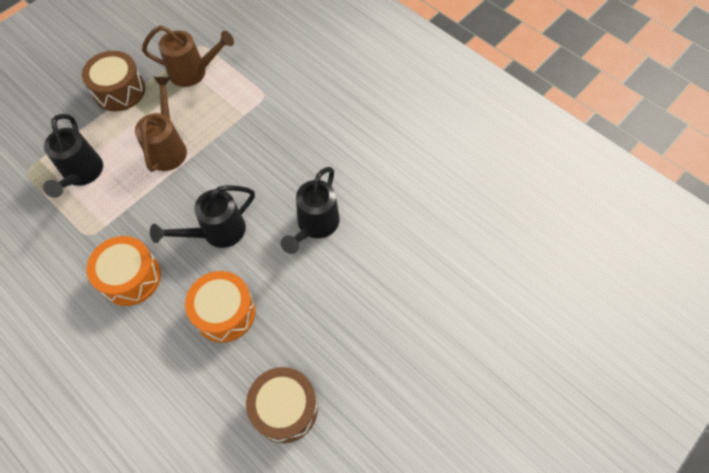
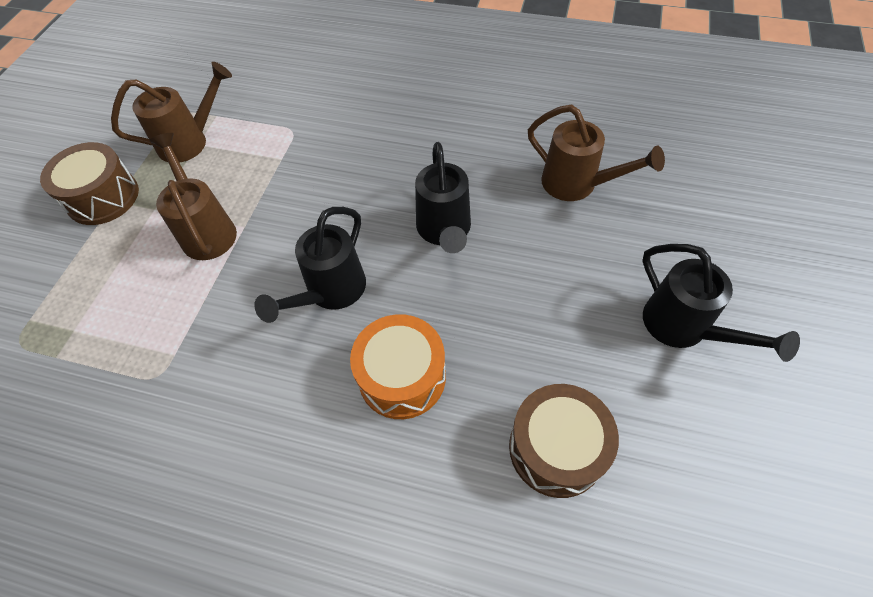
camera: 25 degrees left, 5 degrees down
(82, 174) = (104, 310): black watering can -> black watering can (683, 327)
(130, 277) = (248, 399): orange drum -> none
(429, 236) = (576, 184): none -> brown watering can

